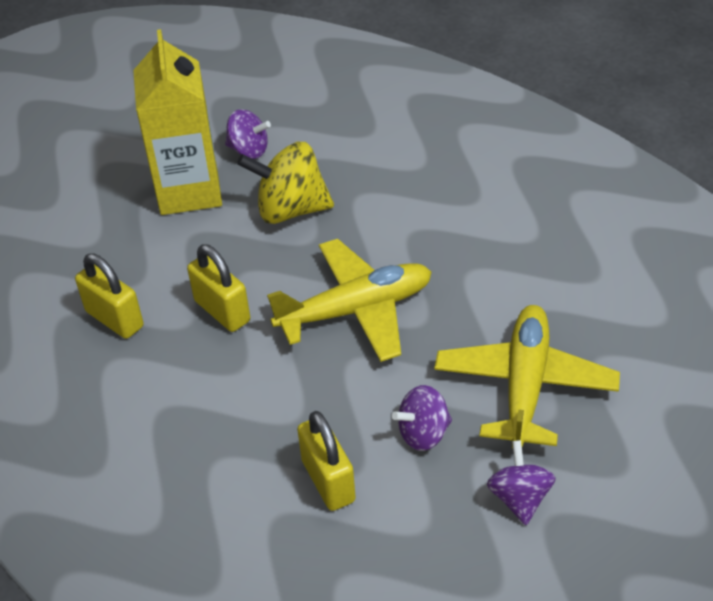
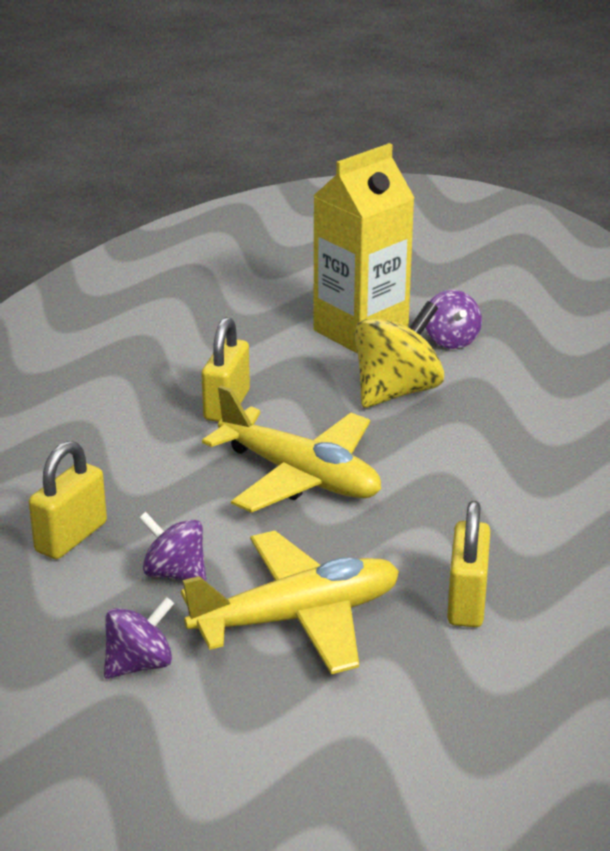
camera: 55 degrees right, 15 degrees down
(114, 319) = (166, 357): yellow padlock -> yellow padlock (467, 601)
(290, 210) = (396, 392): yellow spinning top -> yellow spinning top turned 75 degrees clockwise

